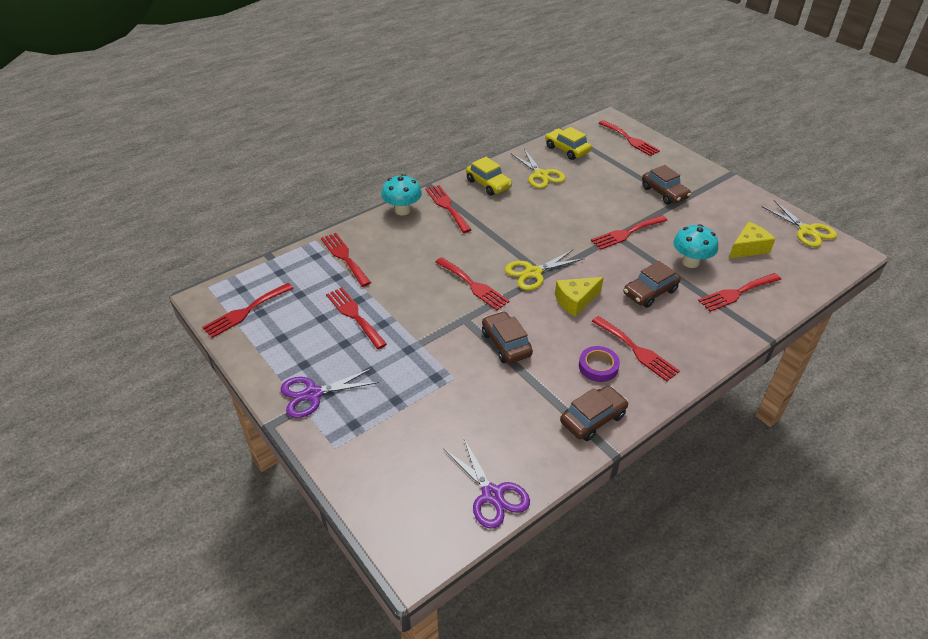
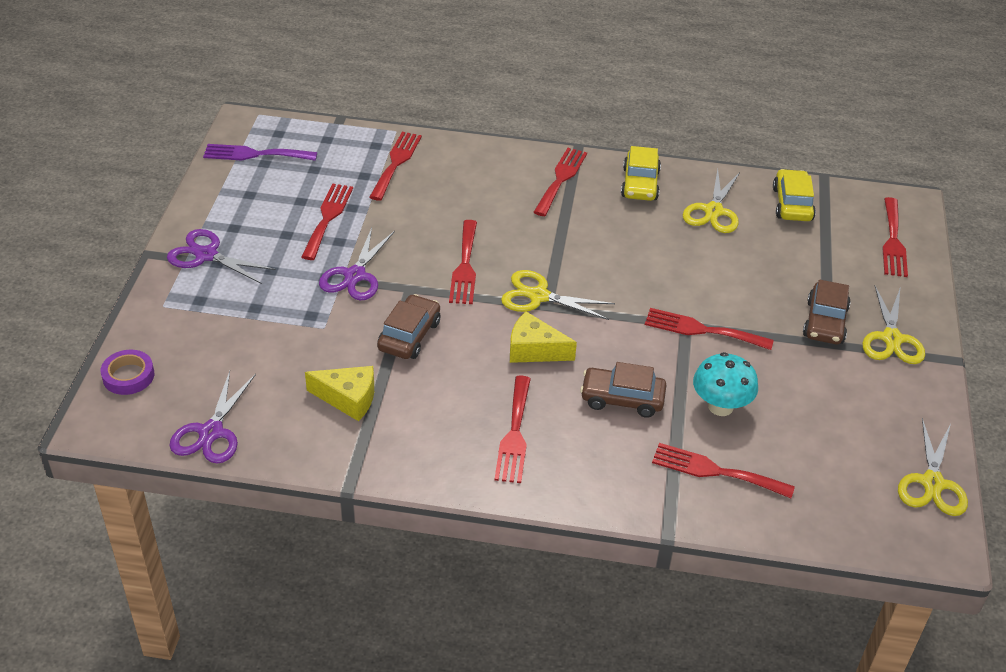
camera: 45 degrees right, 0 degrees up
(245, 312) = (255, 154): red fork -> purple fork
(402, 210) = (513, 154): turquoise mushroom -> none
(424, 335) = (355, 275): none -> purple scissors
(593, 419) = (377, 450): brown car -> none
(598, 367) = (455, 417): purple tape -> purple tape (128, 376)
(697, 181) = (891, 339): none -> yellow scissors
(748, 248) = (817, 444): yellow cheese -> yellow cheese (348, 399)

